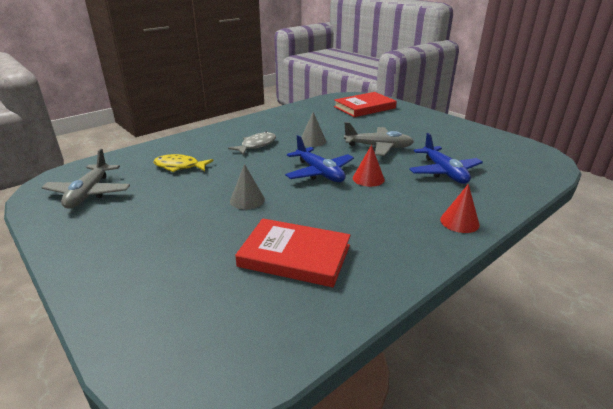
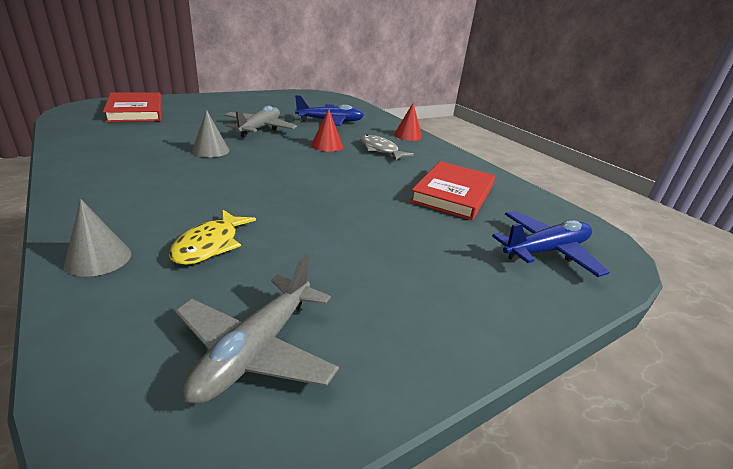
camera: 85 degrees left, 0 degrees up
(89, 193) = (256, 349): grey plane -> grey plane turned 105 degrees clockwise
(247, 200) = (346, 203): grey cone -> grey cone (98, 258)
(256, 145) = (186, 181): grey fish -> grey fish (380, 150)
(319, 173) = (301, 161): blue plane -> blue plane (546, 251)

